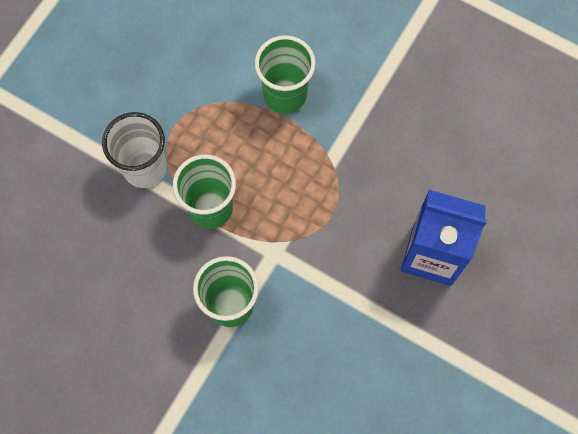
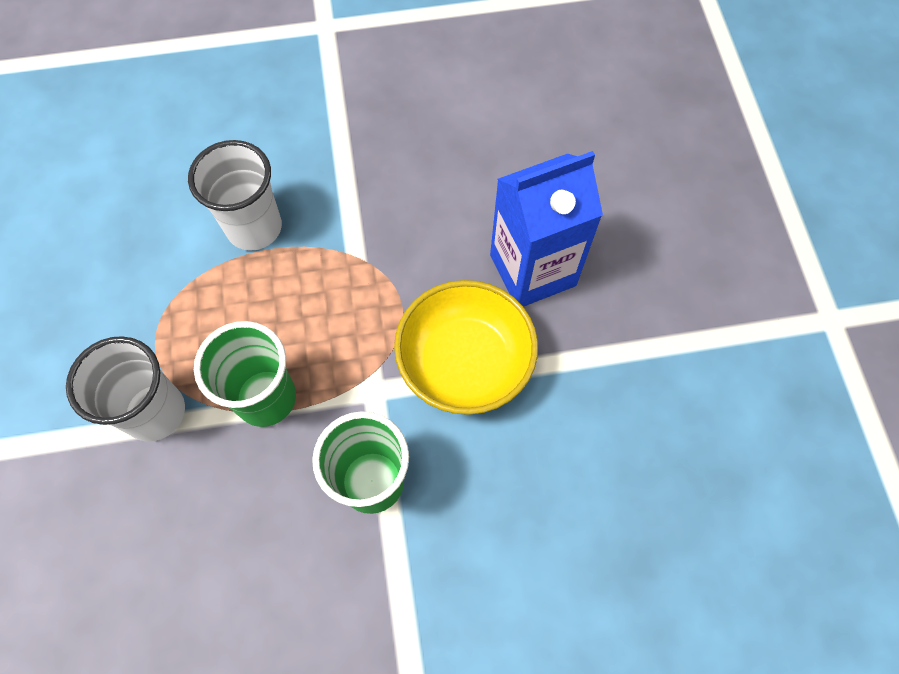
camera: 40 degrees left, 5 degrees down
(285, 95) = (254, 228): green cup -> white cup
(340, 279) = (465, 363): none -> yellow bowl

